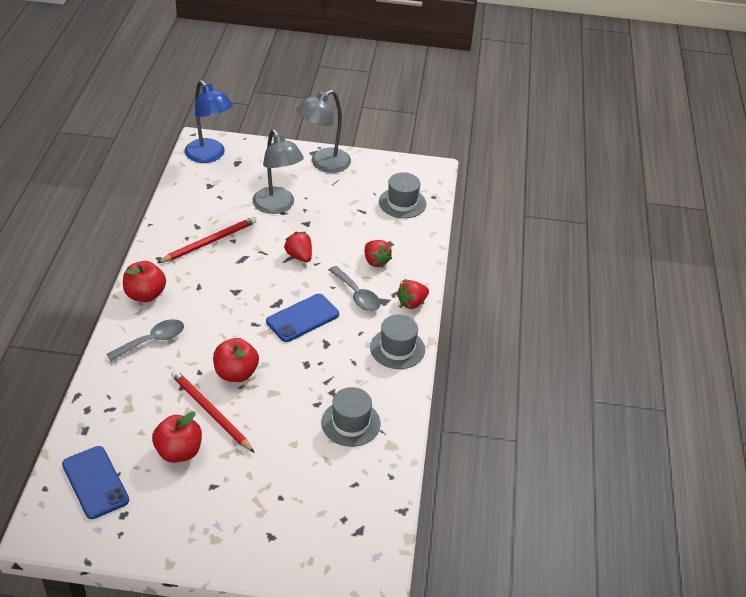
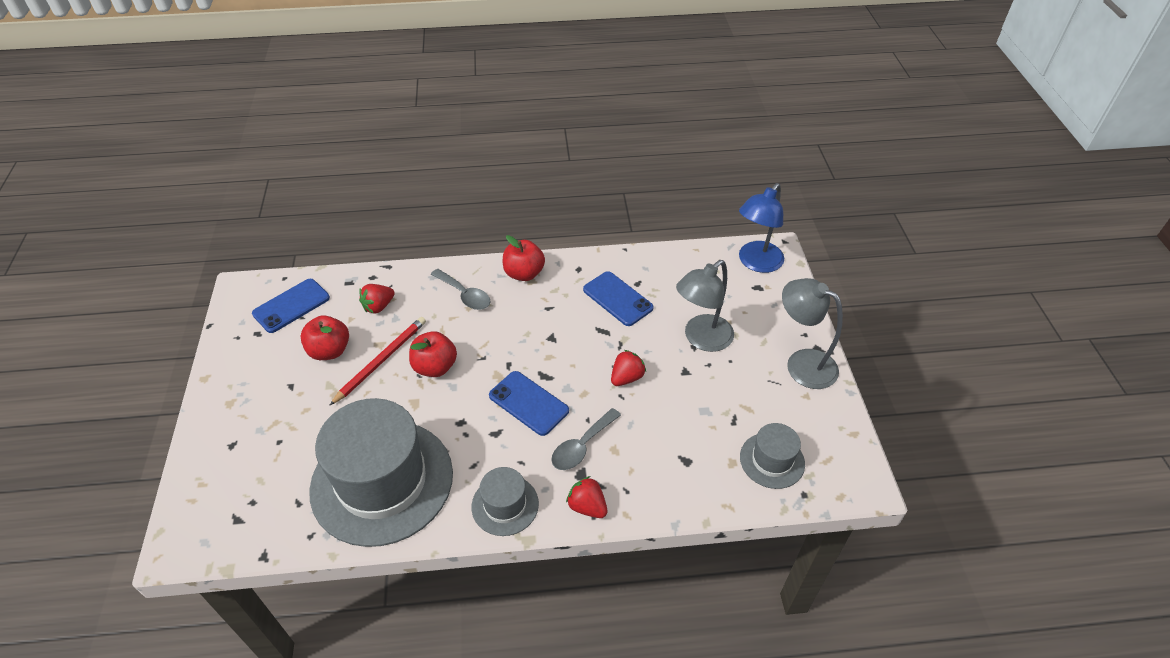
camera: 80 degrees right, 5 degrees up
(209, 242) = (617, 299): red pencil -> blue phone
(350, 423) = (382, 481): grey hat -> grey hat, size x2.15
(375, 261) = (647, 453): red strawberry -> red strawberry (378, 306)

